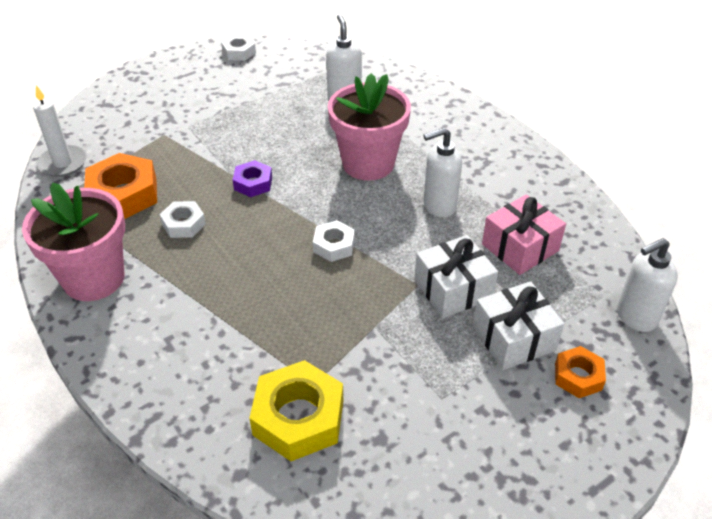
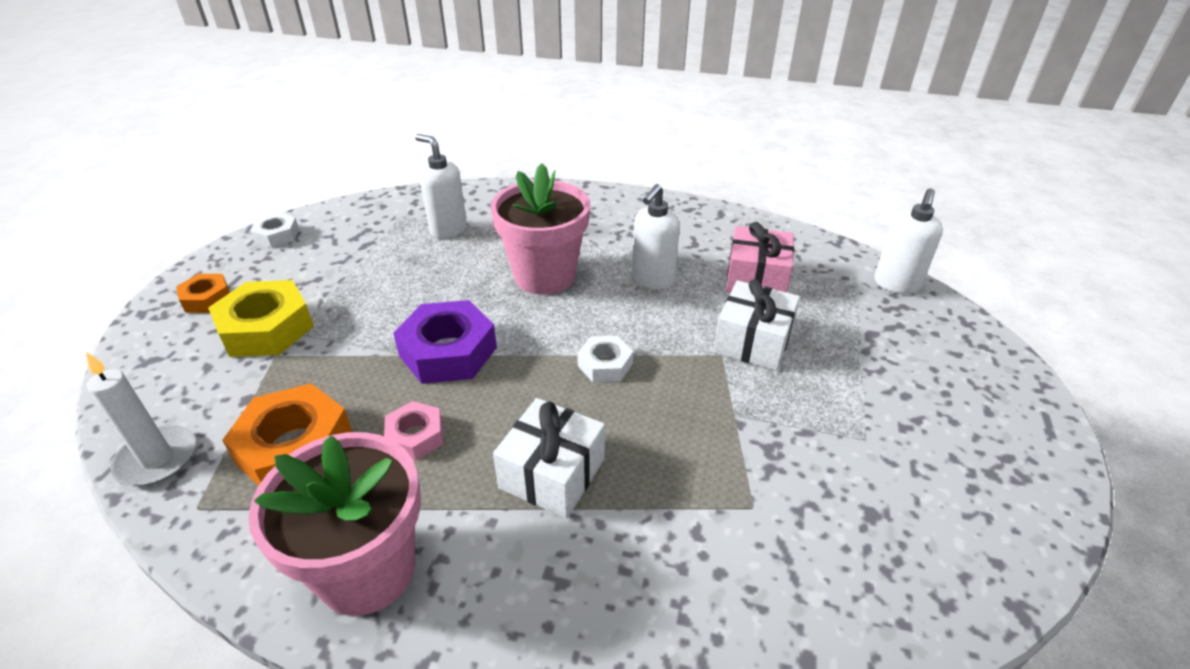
camera: 40 degrees left, 5 degrees down
(184, 224) = (415, 436): white nut -> pink nut
(253, 183) = (448, 351): purple nut -> purple nut, size x1.78
(298, 417) = (783, 552): yellow nut -> yellow nut (266, 328)
(513, 338) = (846, 352): white gift -> white gift (552, 473)
(578, 376) = (924, 352): orange nut -> orange nut (207, 299)

